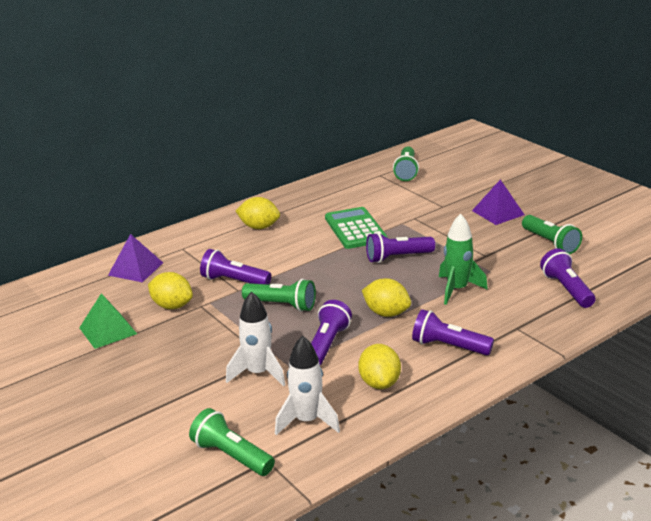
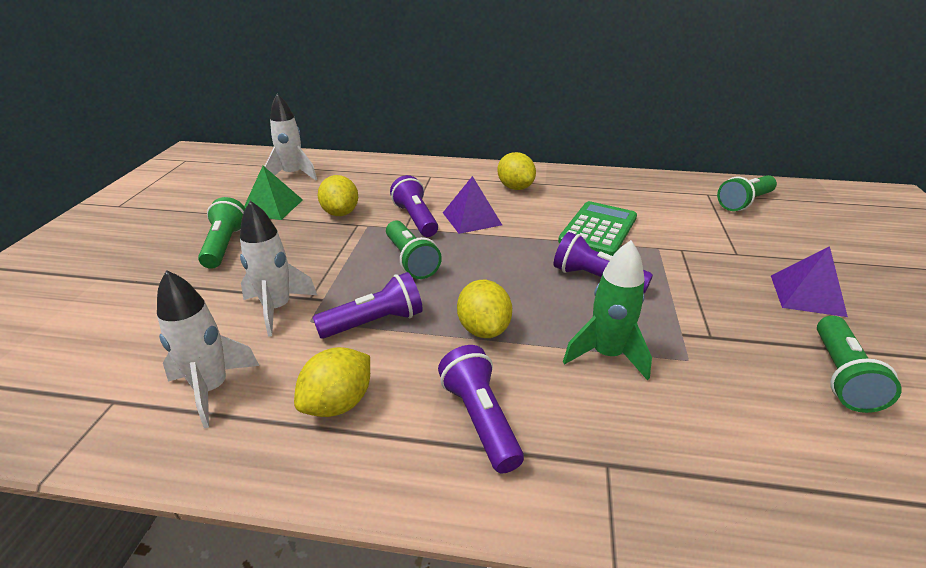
camera: 45 degrees right, 5 degrees up
(66, 302) = (293, 175): none -> white rocket
(136, 269) = (374, 175): purple pyramid -> purple pyramid (472, 218)
(231, 456) = (109, 371): green flashlight -> green flashlight (225, 245)
(566, 289) = (776, 462): purple flashlight -> none

